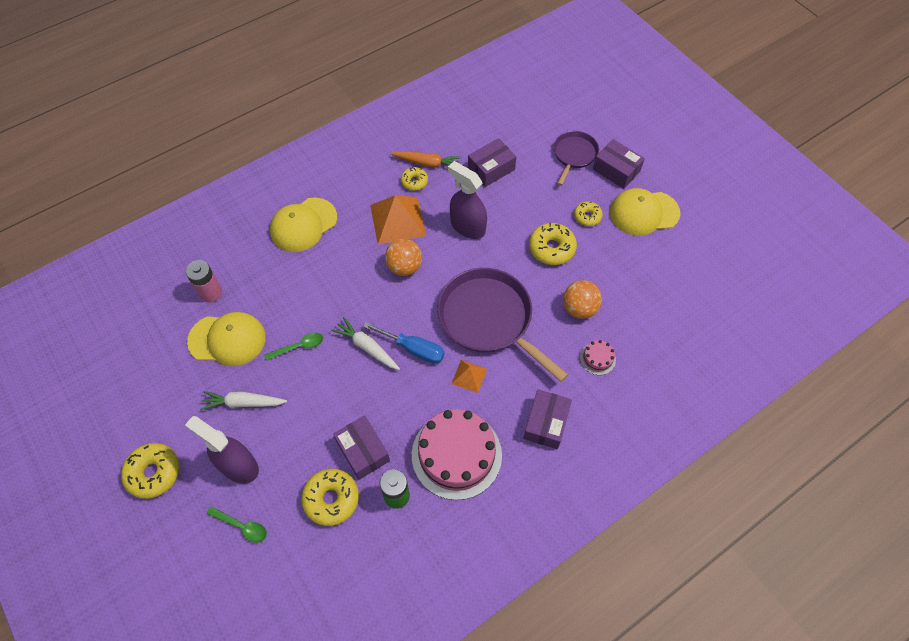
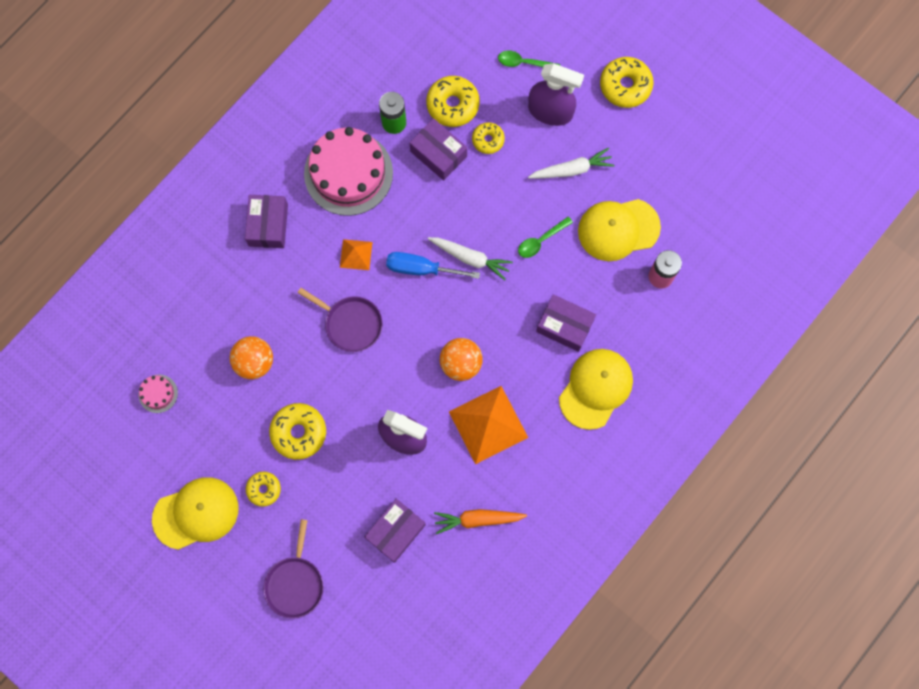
camera: 165 degrees right, 15 degrees up
(414, 182) = (485, 486): yellow donut -> yellow donut (488, 140)
(488, 319) = (351, 324): purple pan -> purple pan, size x0.55
(597, 358) = (226, 307): pink cake -> pink cake (158, 393)
(616, 170) = (238, 571): purple box -> purple box (564, 326)

